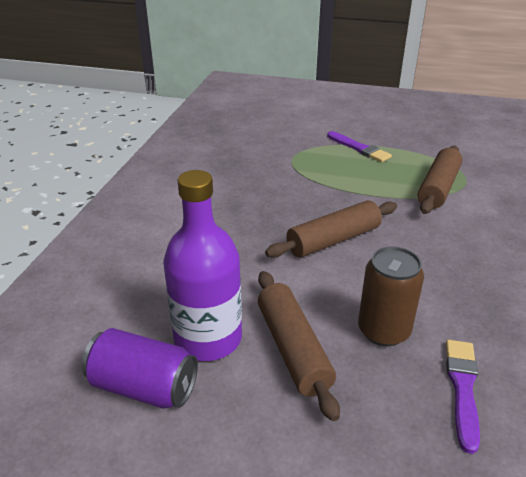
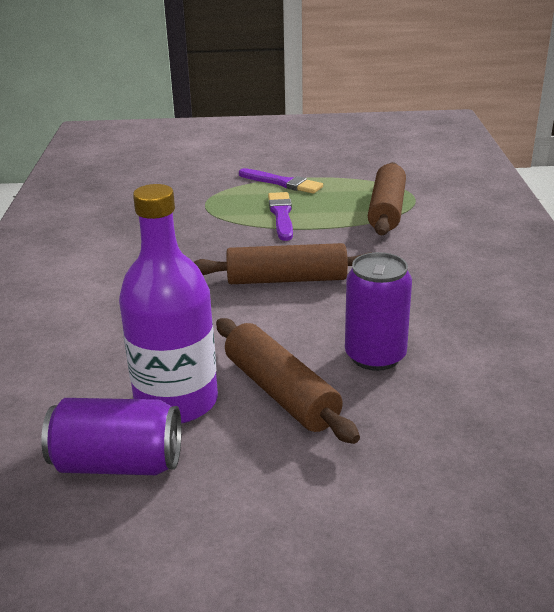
camera: 15 degrees left, 5 degrees down
(333, 240) = (286, 279): brown rolling pin -> brown rolling pin turned 45 degrees clockwise
(383, 331) = (375, 356): brown can -> purple can
(462, 388) = (476, 392): purple brush -> purple brush (281, 215)

